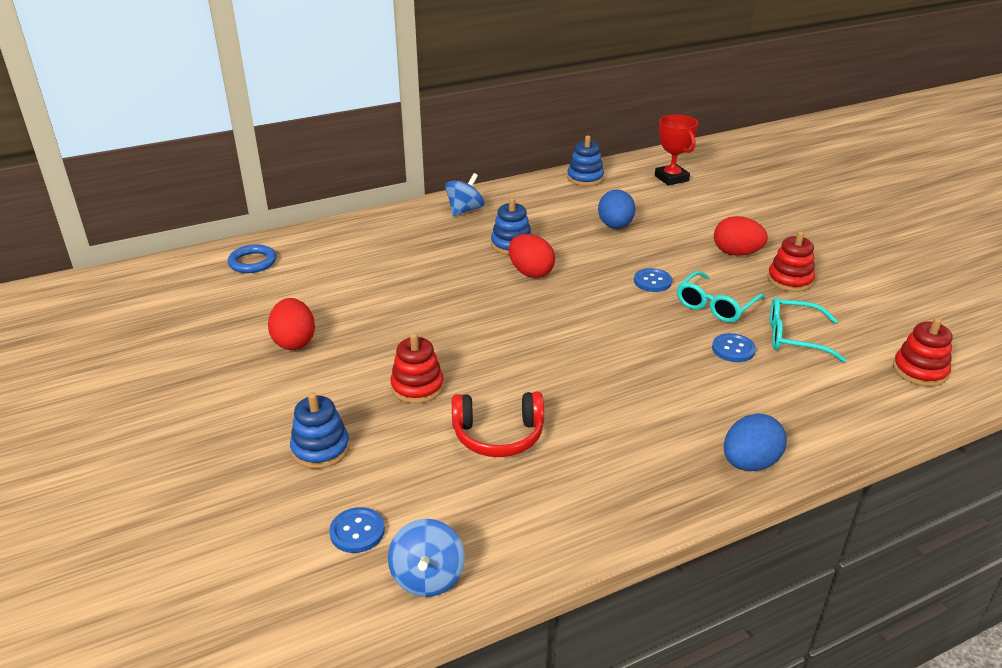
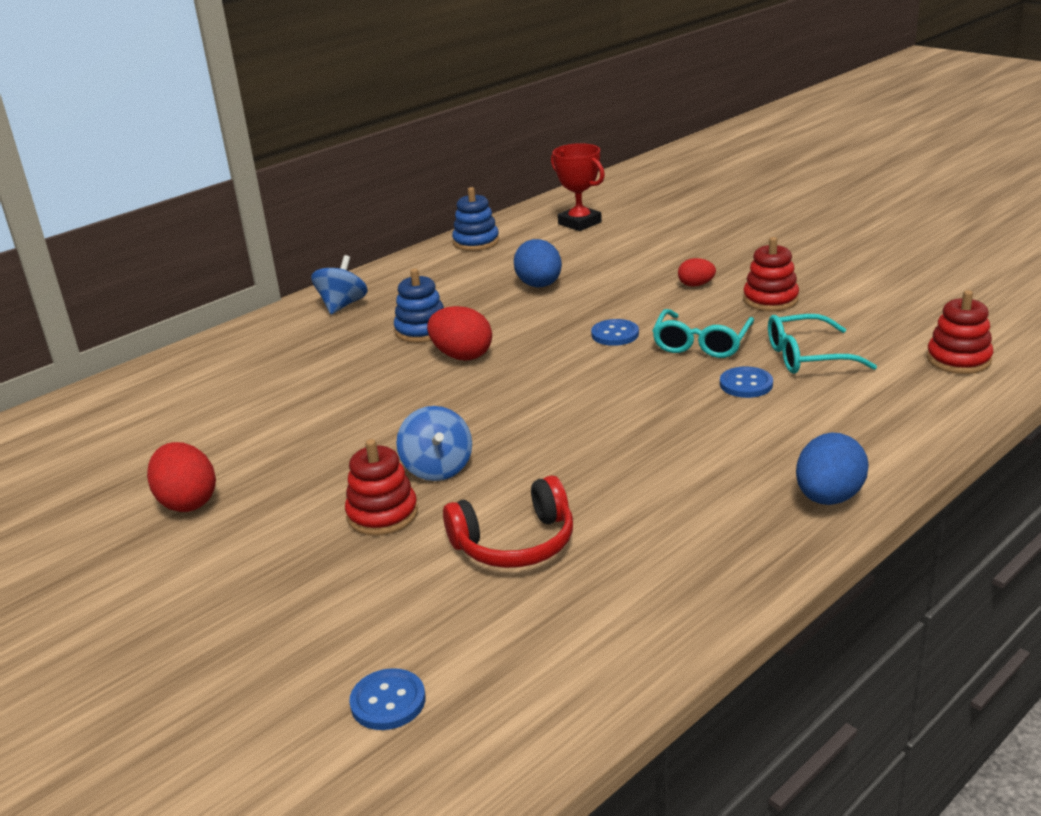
camera: 15 degrees left, 5 degrees down
(252, 262) = (80, 422): blue ring -> none
(321, 449) = (288, 618): blue stacking toy -> none
(427, 577) = (509, 728): blue spinning top -> blue spinning top (437, 468)
(736, 253) = (696, 285): red egg -> red egg, size x0.59

